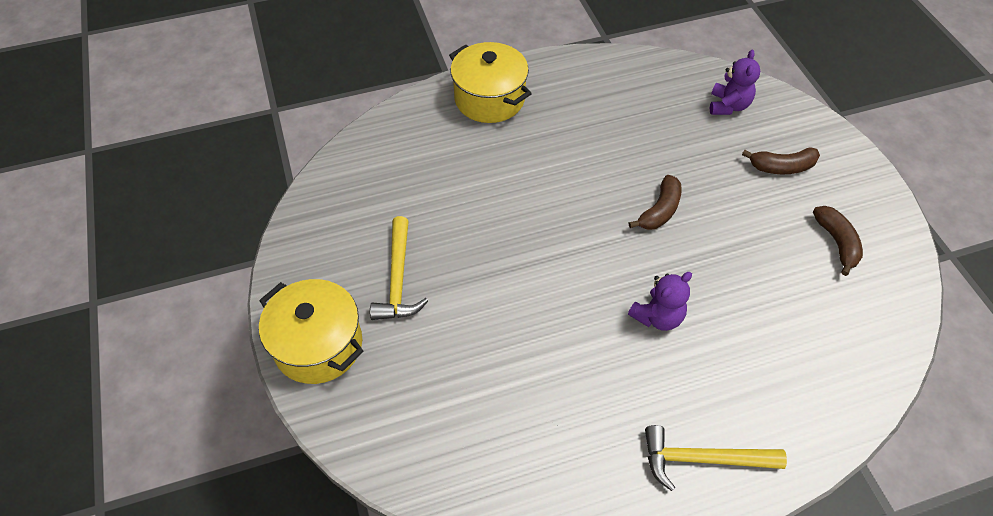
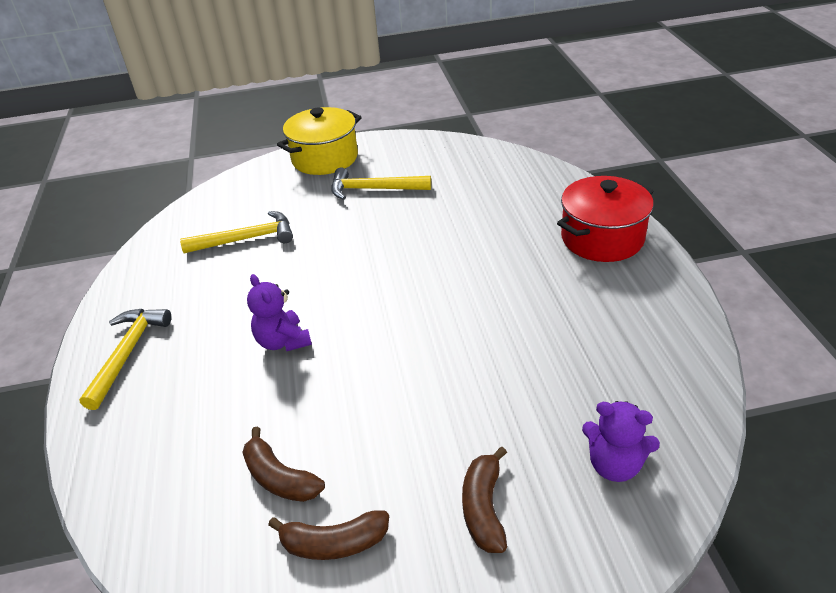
camera: 100 degrees right, 15 degrees down
(489, 99) = (602, 238): yellow pot -> red pot
(498, 395) = (246, 239): none -> yellow hammer
(660, 210) = (421, 360): brown banana -> brown banana (279, 478)

